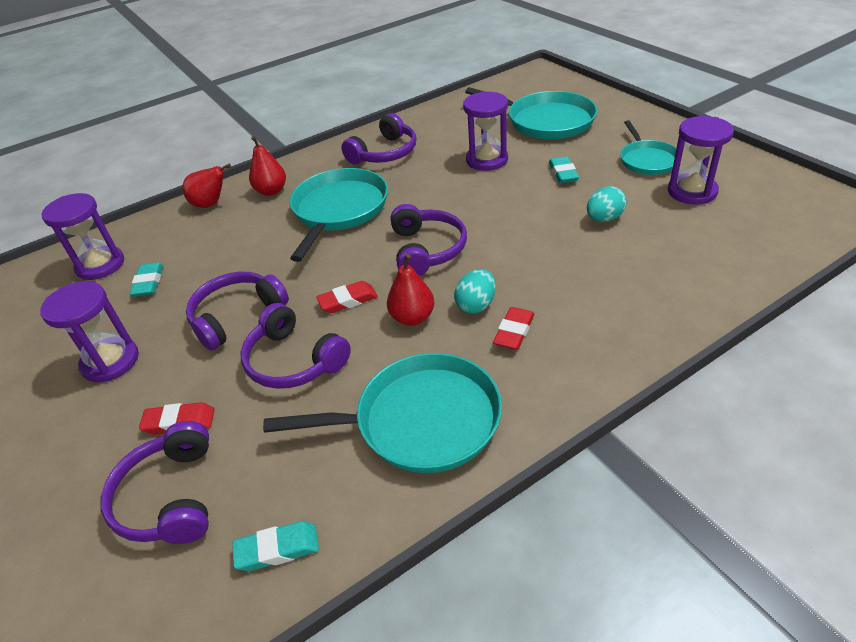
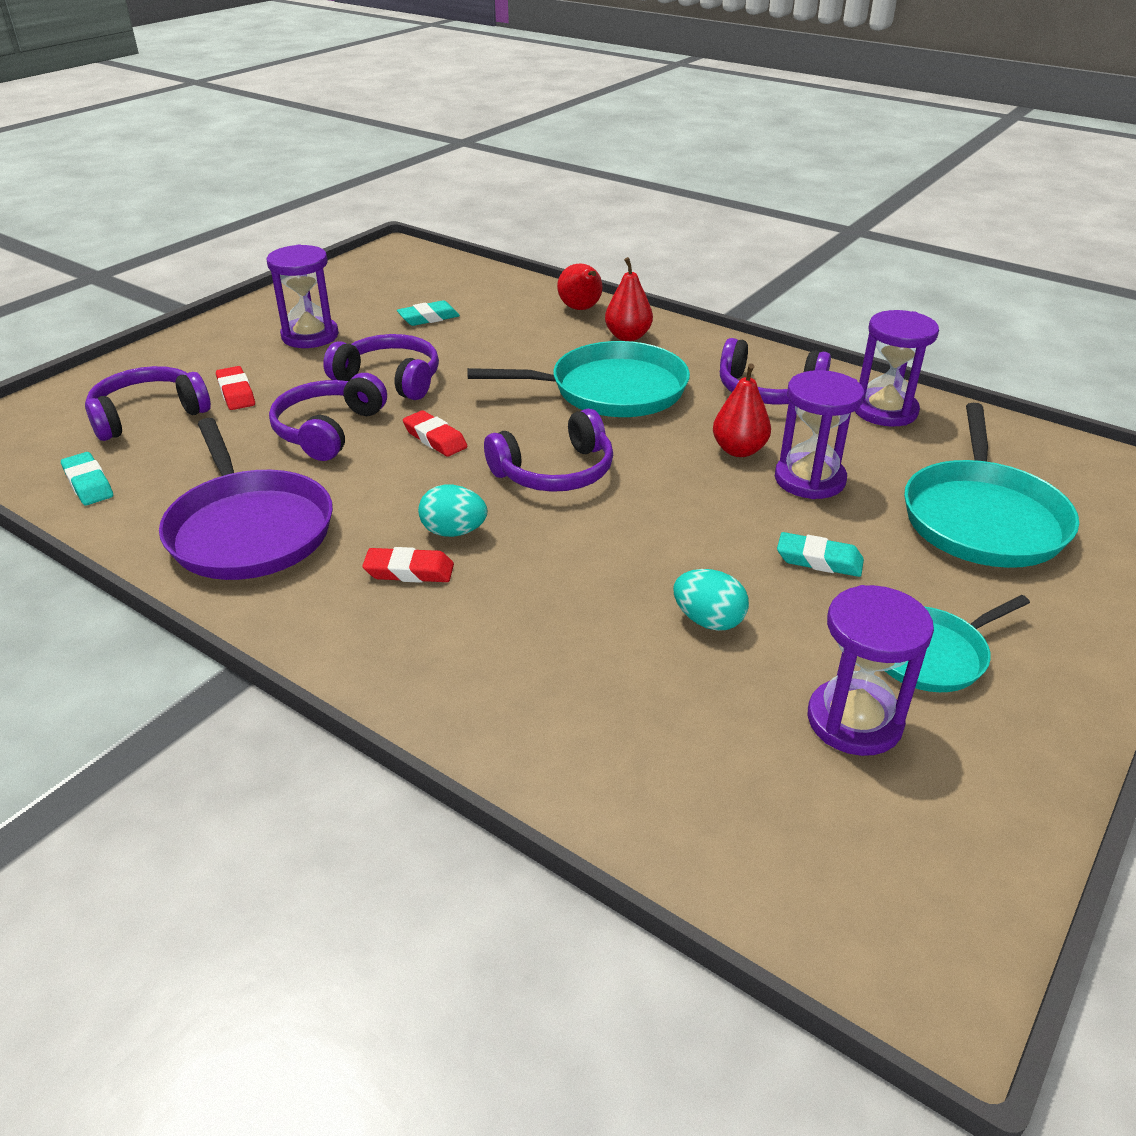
camera: 65 degrees right, 5 degrees down
(100, 265) = (448, 286): purple hourglass -> purple hourglass (885, 411)
(412, 318) = (416, 489): red pear -> red pear (739, 450)
(420, 420) = (249, 529): turquoise pan -> purple pan
(563, 173) = (819, 560): turquoise eraser -> turquoise eraser turned 45 degrees clockwise

